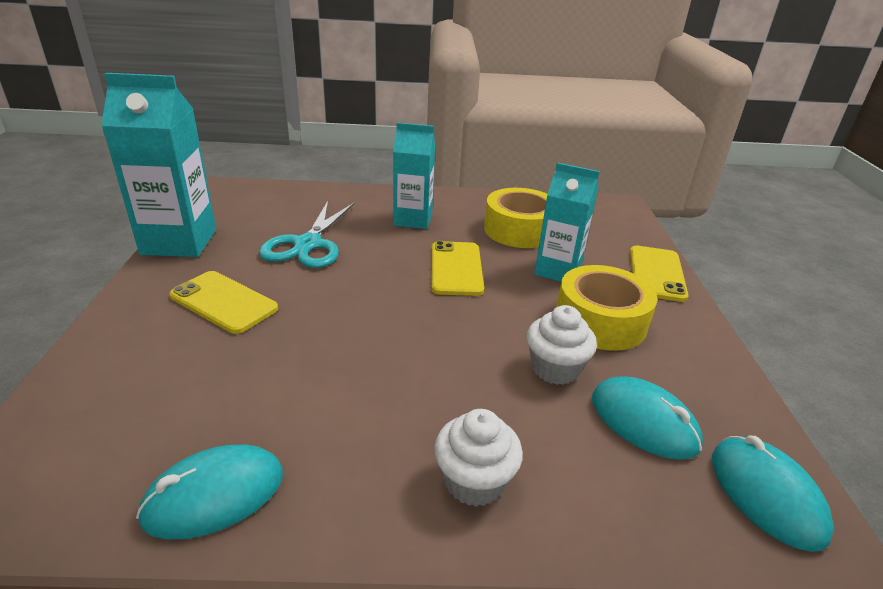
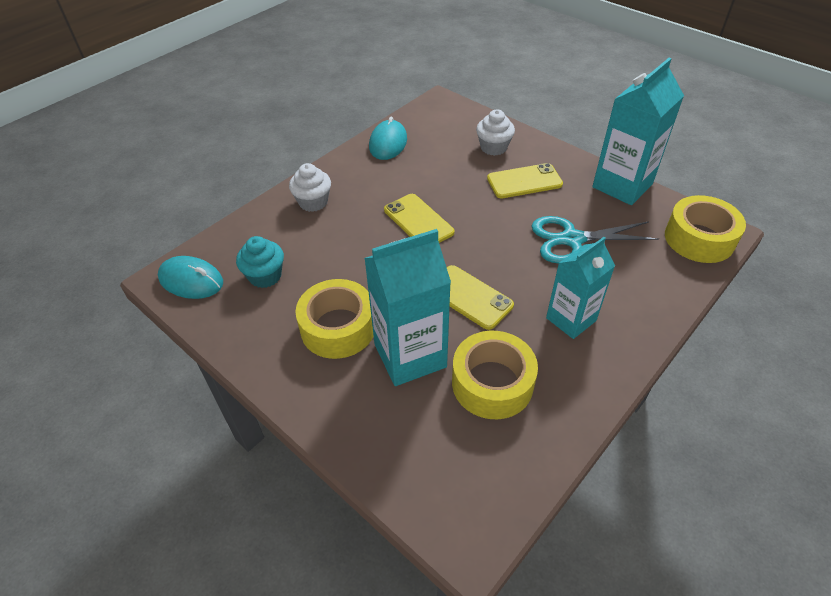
camera: 135 degrees right, 15 degrees up
(241, 194) = (699, 239): none -> yellow tape
(308, 244) = (572, 239): turquoise scissors -> turquoise scissors turned 60 degrees counterclockwise
(555, 368) = (331, 272): white cupcake -> white cupcake (493, 147)
(558, 270) = (410, 355): turquoise carton -> turquoise carton, size x1.50
(643, 421) = (265, 276): turquoise mouse -> turquoise cupcake
(656, 273) = (340, 422): yellow phone -> yellow phone (418, 221)

